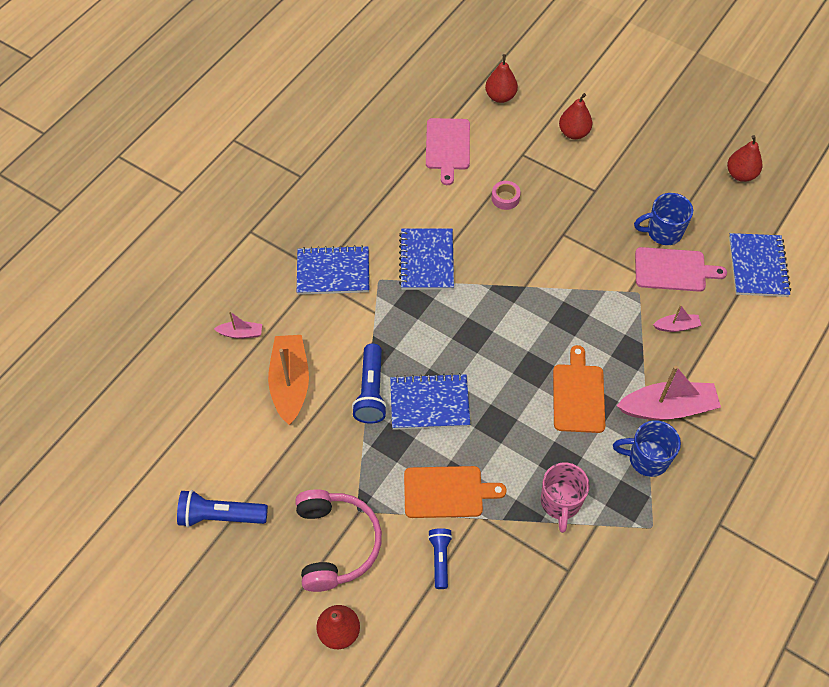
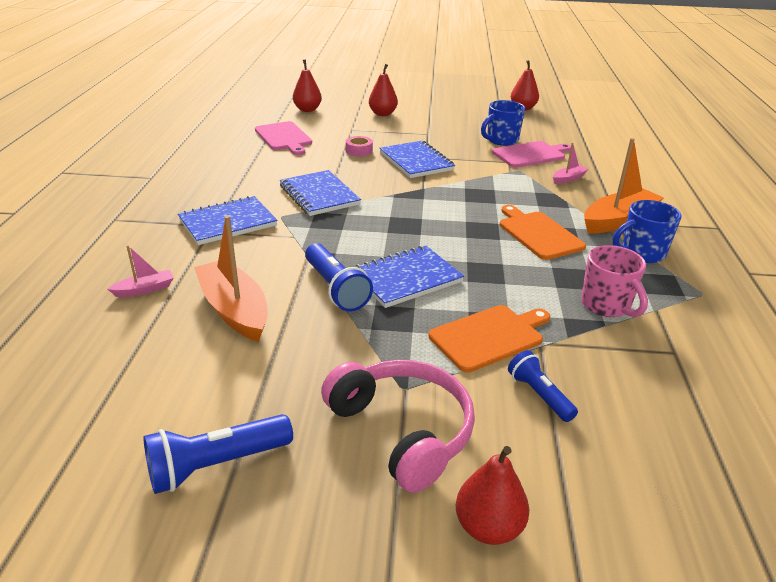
camera: 30 degrees left, 25 degrees down
(668, 408) = (618, 220): pink boat -> orange boat
(758, 266) = (587, 140): blue notebook -> blue notebook (416, 161)

